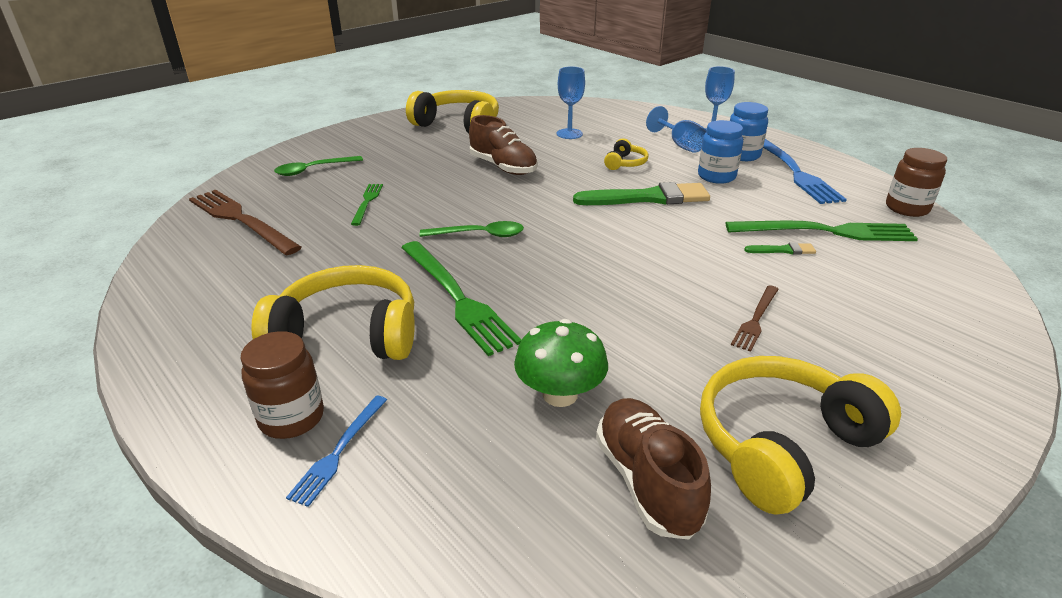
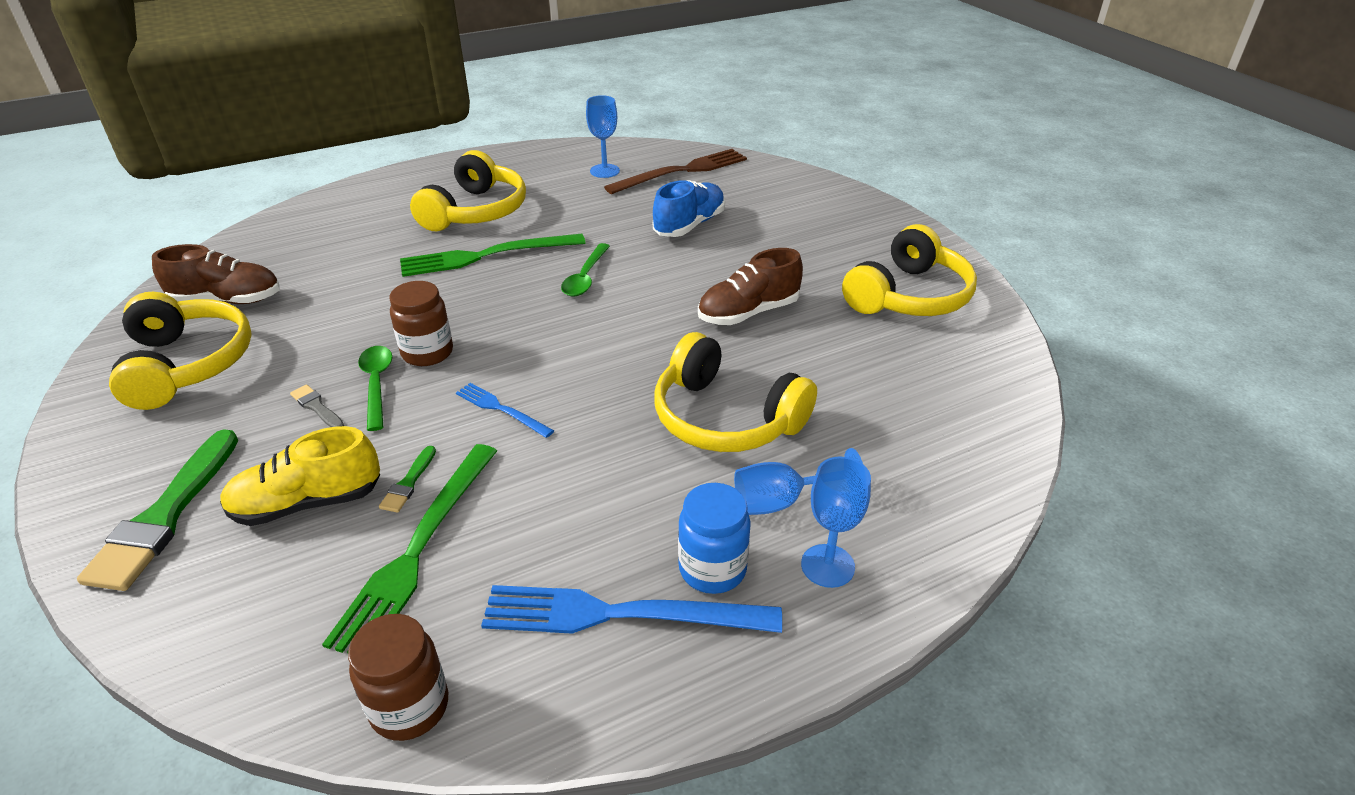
camera: 105 degrees right, 5 degrees up
(292, 418) = (405, 194): brown jar -> brown jar (427, 353)
(313, 170) = (781, 200): green spoon -> green spoon (377, 384)
(339, 451) = (362, 207): blue fork -> blue fork (501, 409)
(367, 202) = (689, 225): green fork -> blue shoe
(560, 394) = (332, 283): green mushroom -> none
(569, 134) = (857, 388): blue goblet -> blue goblet (604, 171)
(625, 163) = (725, 418): yellow headphones -> yellow headphones, size x2.13
(647, 198) = (606, 409): green brush -> green brush (165, 515)
(716, 176) = (641, 501): blue jar -> none
(756, 319) = (317, 407): brown fork -> grey brush
(844, 284) = (307, 503): none -> yellow shoe

